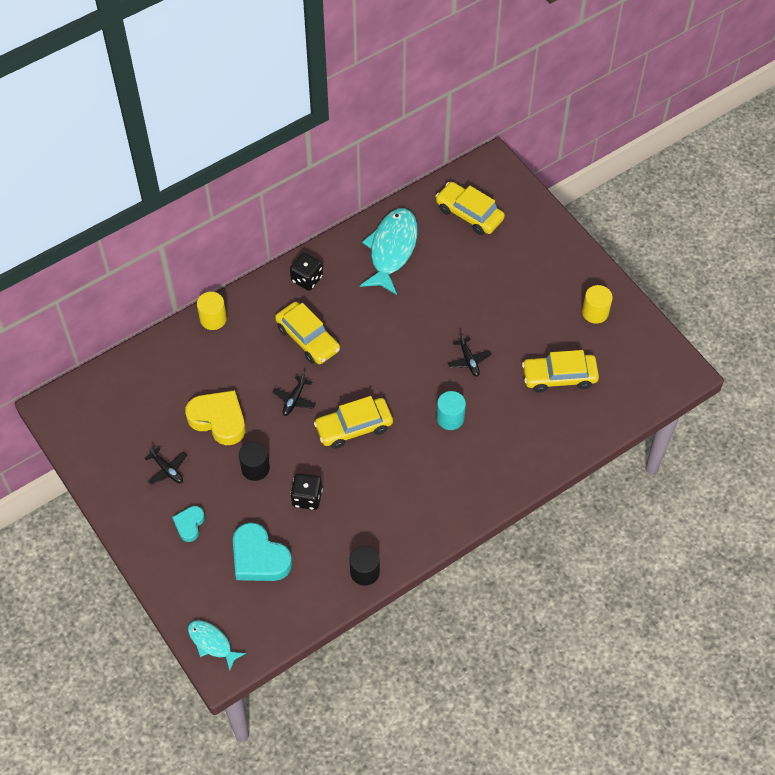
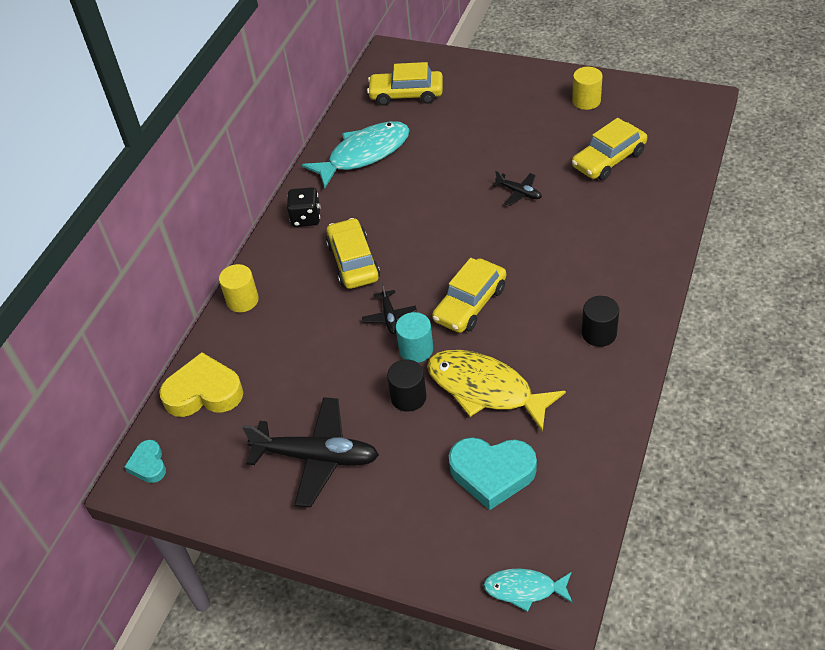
camera: 30 degrees left, 10 degrees down
(167, 470) = (317, 457): black plane -> black plane, size x2.09
(189, 524) = (389, 492): turquoise heart -> turquoise heart (148, 464)
(218, 420) = (329, 379): yellow heart -> yellow heart (204, 392)
(307, 498) = (485, 389): black dice -> yellow fish
(308, 338) = (353, 262): yellow car -> yellow car turned 120 degrees counterclockwise
(364, 572) = (608, 415): black cylinder -> black cylinder (599, 333)
(392, 250) = (364, 154): turquoise fish -> turquoise fish turned 75 degrees clockwise
(450, 418) = (550, 243): turquoise cylinder -> turquoise cylinder (416, 349)

